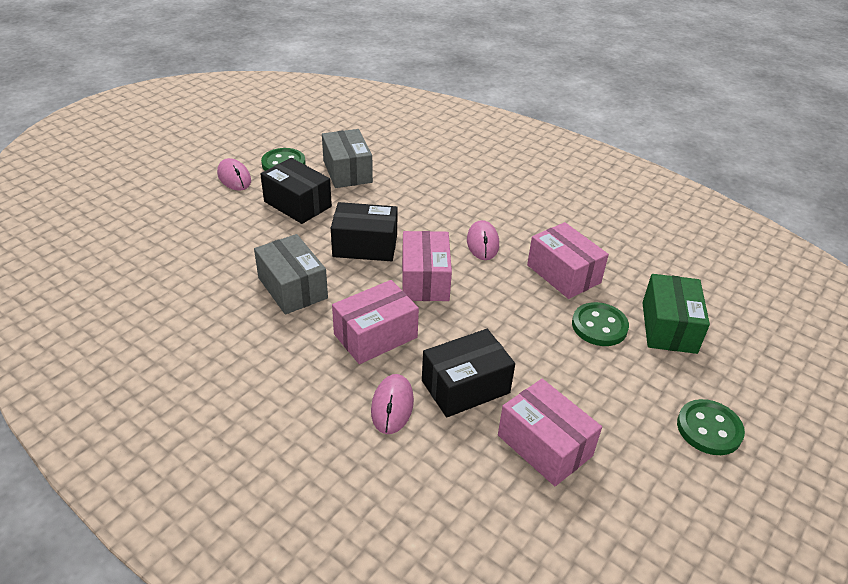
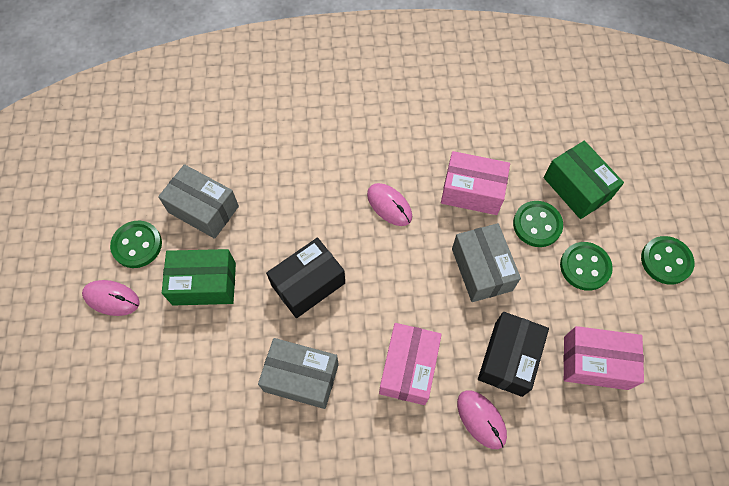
camera: 40 degrees left, 25 degrees up
(297, 204) = (204, 283): black box -> green box
(425, 280) = (387, 281): pink box -> none
(512, 321) = (481, 269): none -> grey box
(614, 379) = (585, 267): none -> green button

